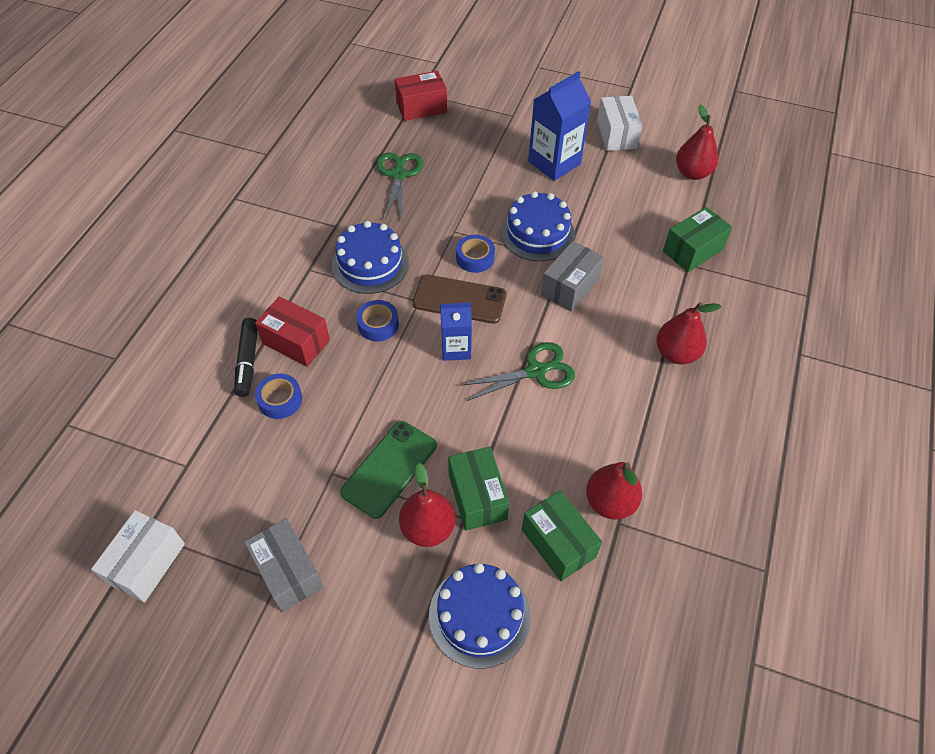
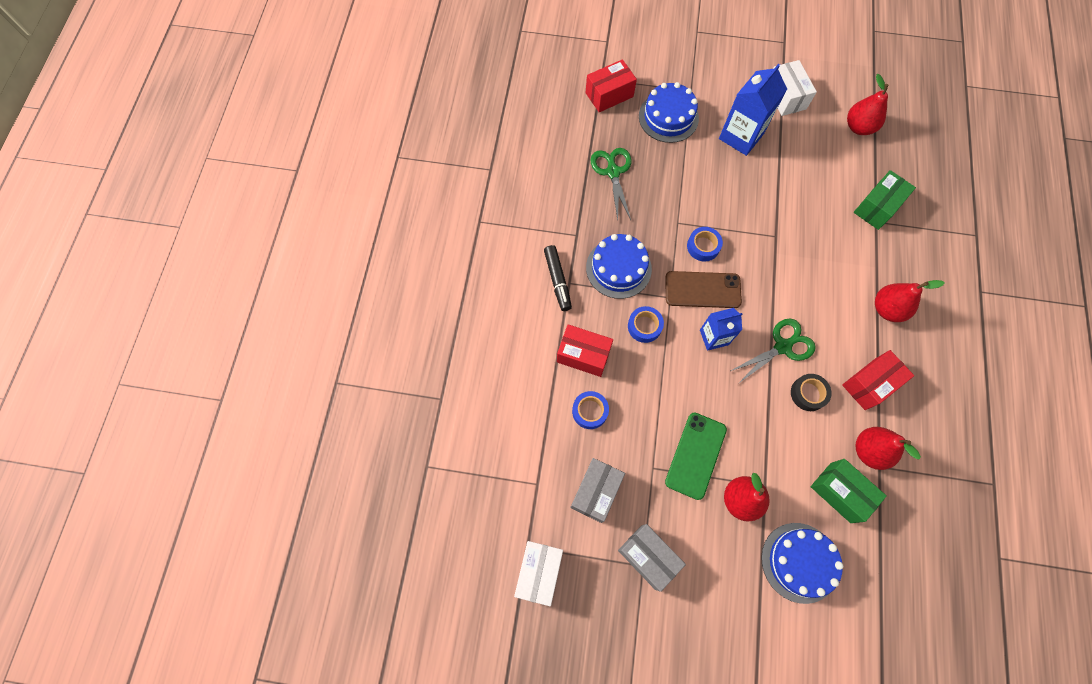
camera: 10 degrees left, 15 degrees up
(248, 361) = (551, 380): black marker -> black marker (557, 280)
(477, 497) = (769, 466): green box -> none
(537, 233) = (747, 212): blue cake -> blue cake (668, 117)
(551, 426) = (808, 394): none -> black tape
(570, 287) = (788, 261): grey box -> grey box (596, 492)
(632, 429) = (870, 384): none -> red box

